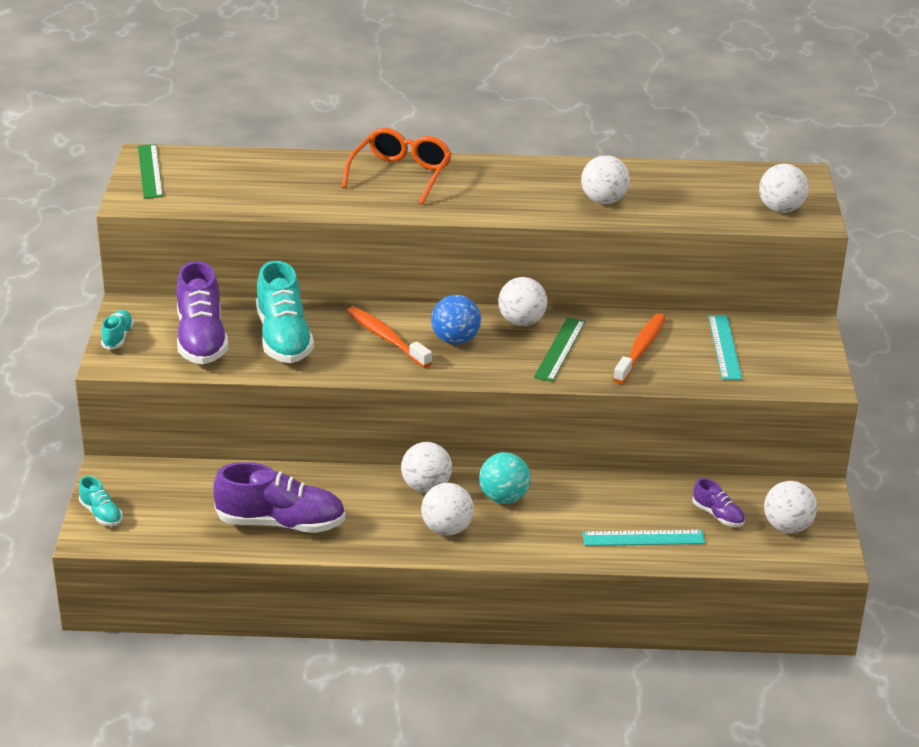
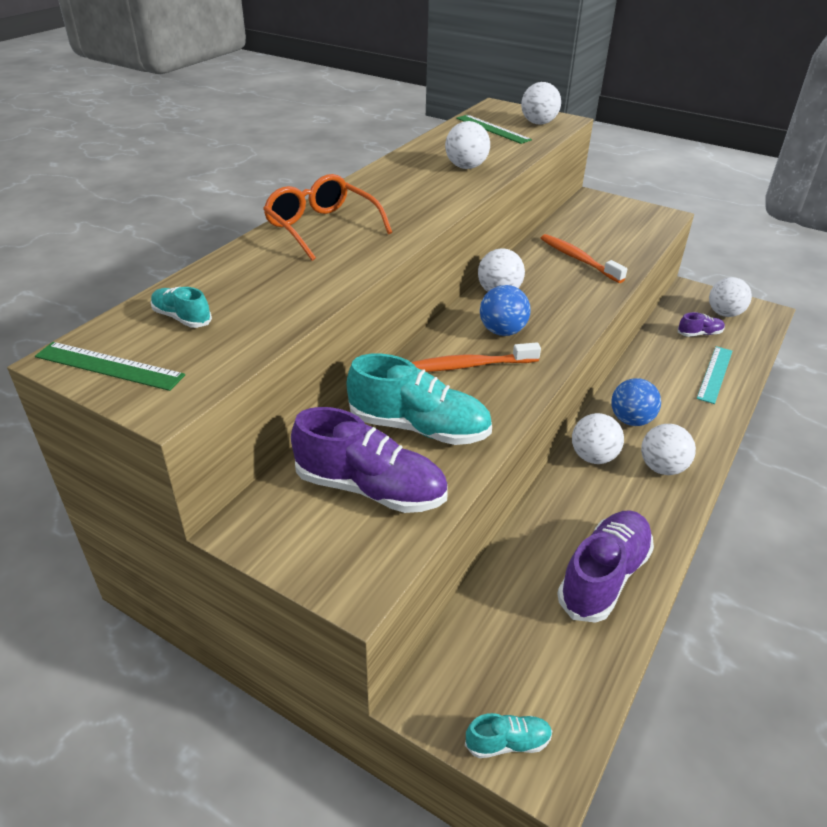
camera: 60 degrees left, 5 degrees up
(118, 337) = (304, 561): turquoise shoe -> turquoise shoe (182, 318)
(504, 498) = (631, 420): turquoise ball -> blue ball
(559, 349) = (553, 290): green ruler -> green ruler (492, 129)
(725, 347) = (597, 230): turquoise ruler -> none

